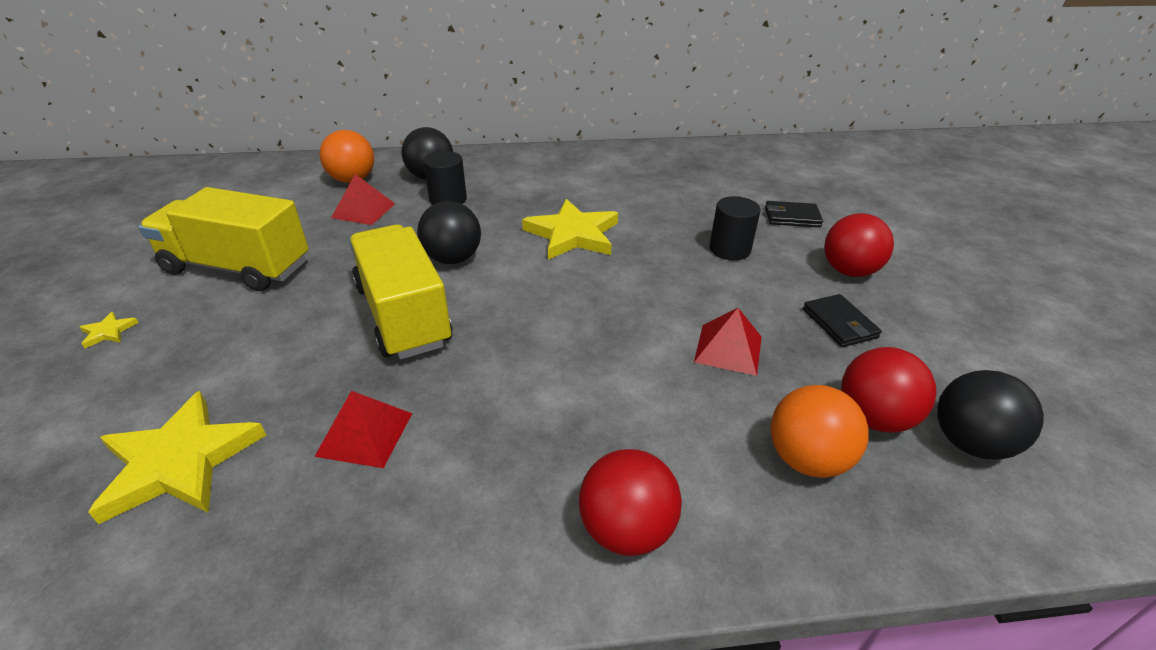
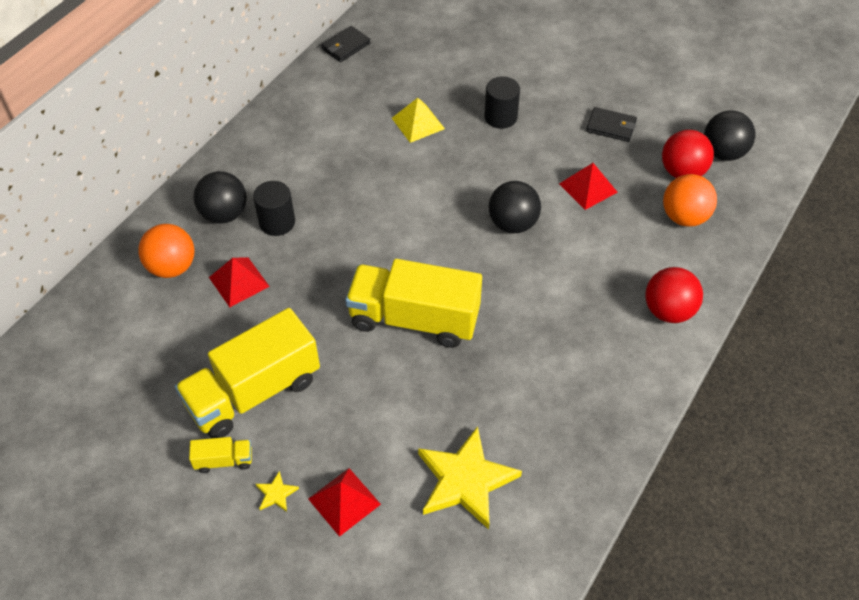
camera: 50 degrees left, 15 degrees up
(142, 286) = (224, 460): none -> yellow truck
(364, 434) = (516, 385): red pyramid -> red pyramid (344, 501)
(453, 259) = (369, 261): black ball -> black ball (513, 224)
(572, 234) = (404, 181): yellow star -> none
(650, 212) = (418, 123): none -> yellow pyramid
(792, 217) = (496, 61): black wallet -> black wallet (346, 46)
(849, 271) = (573, 83): red ball -> none

